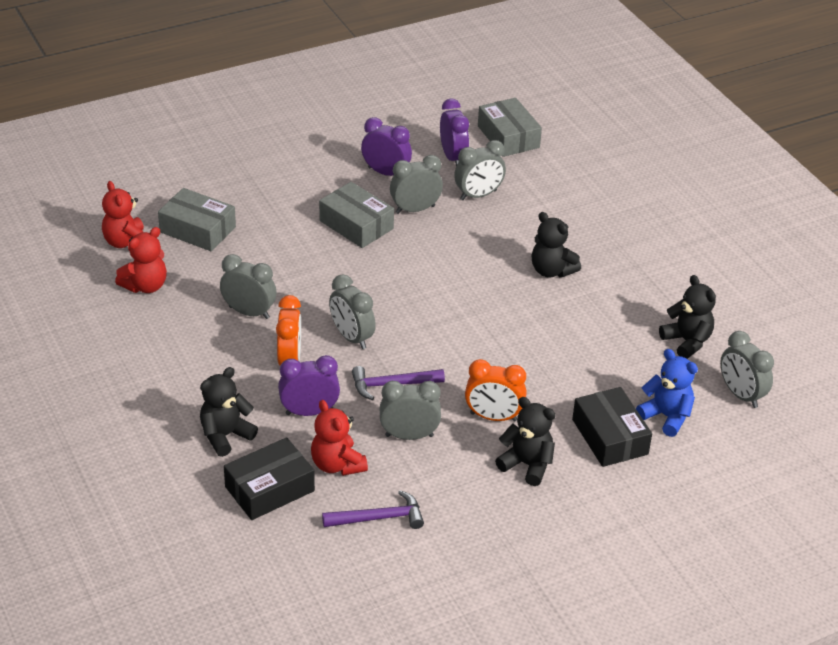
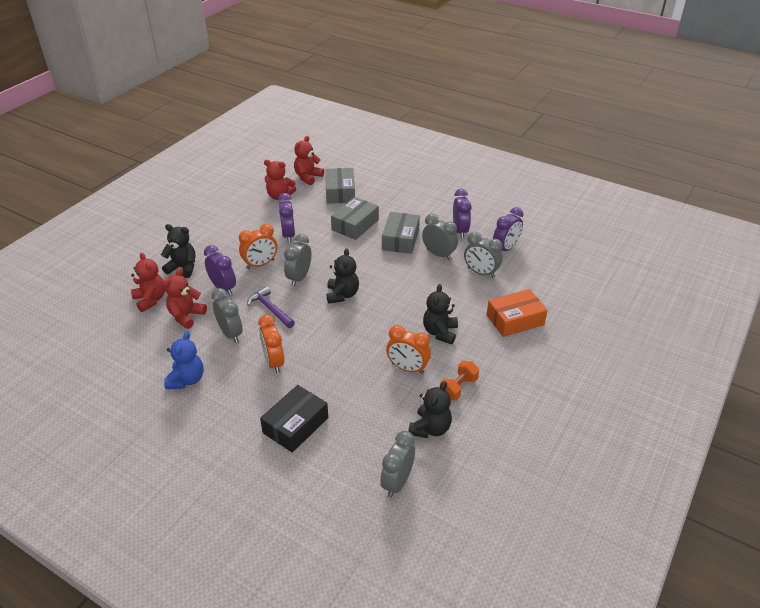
camera: 60 degrees right, 0 degrees up
(249, 312) = (288, 235): grey clock -> purple clock
(269, 489) = (150, 300): black box -> red teddy bear
(379, 518) = (151, 350): purple hammer -> none
(508, 137) = (554, 261): grey box -> grey box (355, 225)
(527, 465) = (239, 395): black teddy bear -> black teddy bear (342, 295)
(577, 210) = (515, 320): none -> orange box
(588, 319) = (407, 368): none -> orange clock
(645, 297) = (458, 388): none -> orange dumbbell
(666, 416) = (339, 447): blue teddy bear -> blue teddy bear (187, 380)

